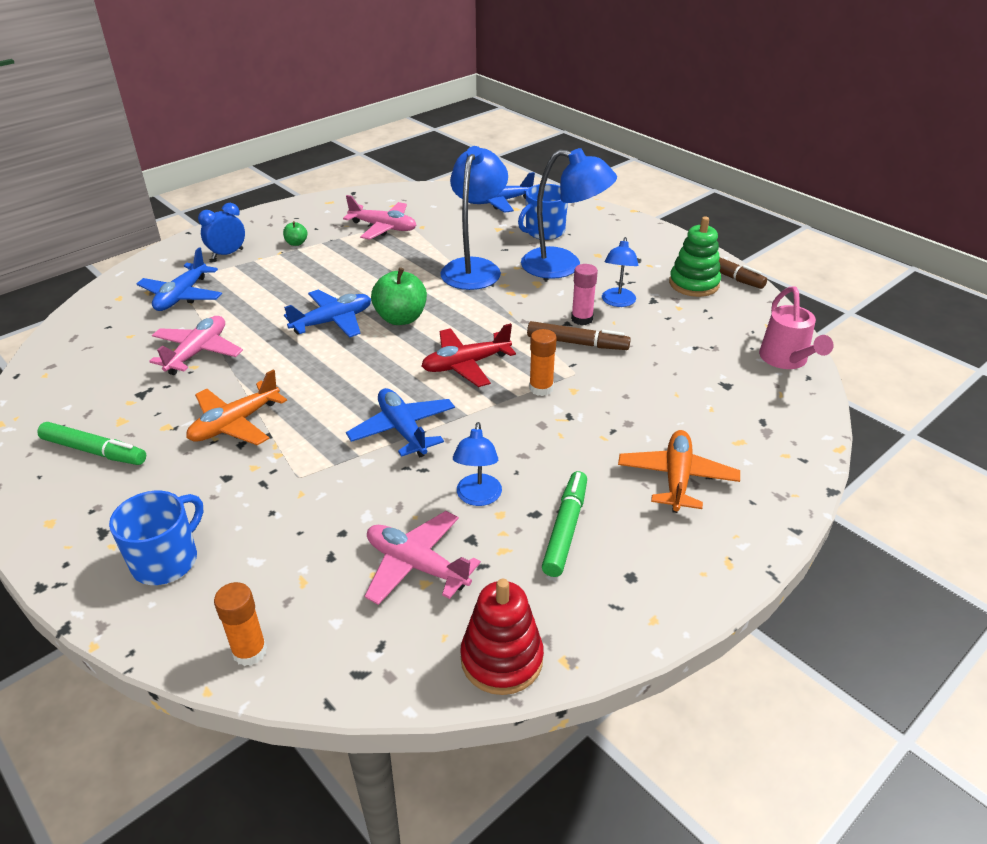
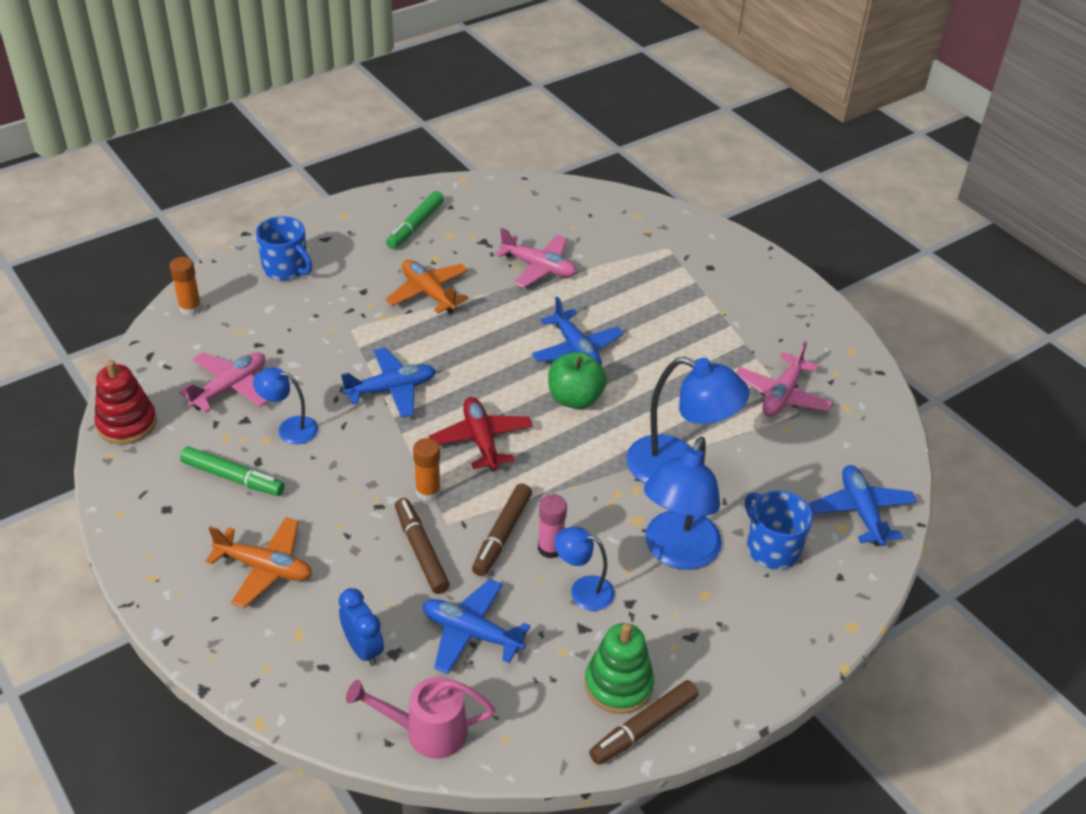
camera: 95 degrees right, 5 degrees up
(182, 296) = (637, 252): blue plane -> blue plane (471, 633)
(227, 254) = (720, 276): blue clock -> blue clock (363, 649)
(296, 243) = (743, 324): green apple -> none
(613, 384) = (421, 551): none -> brown marker

